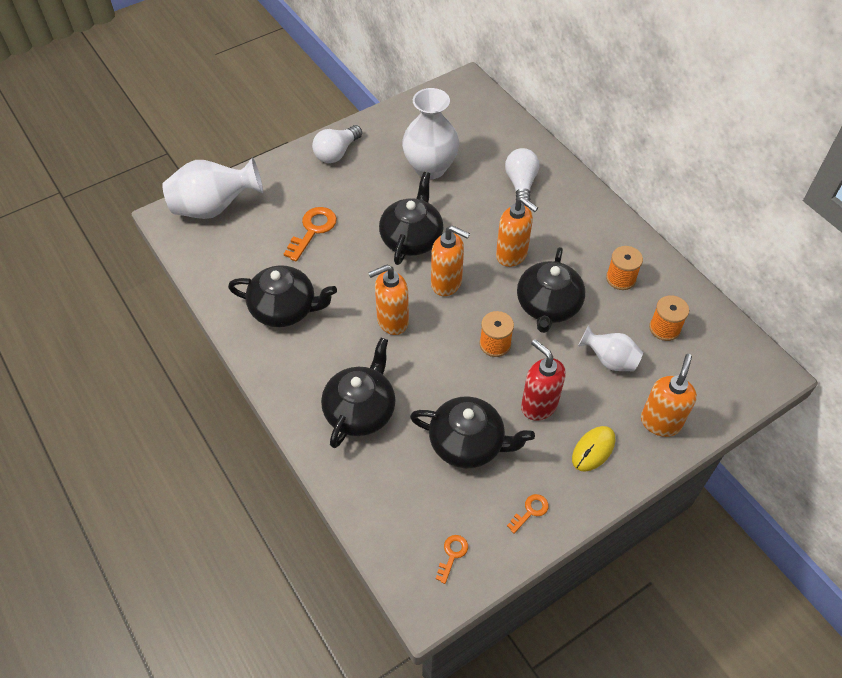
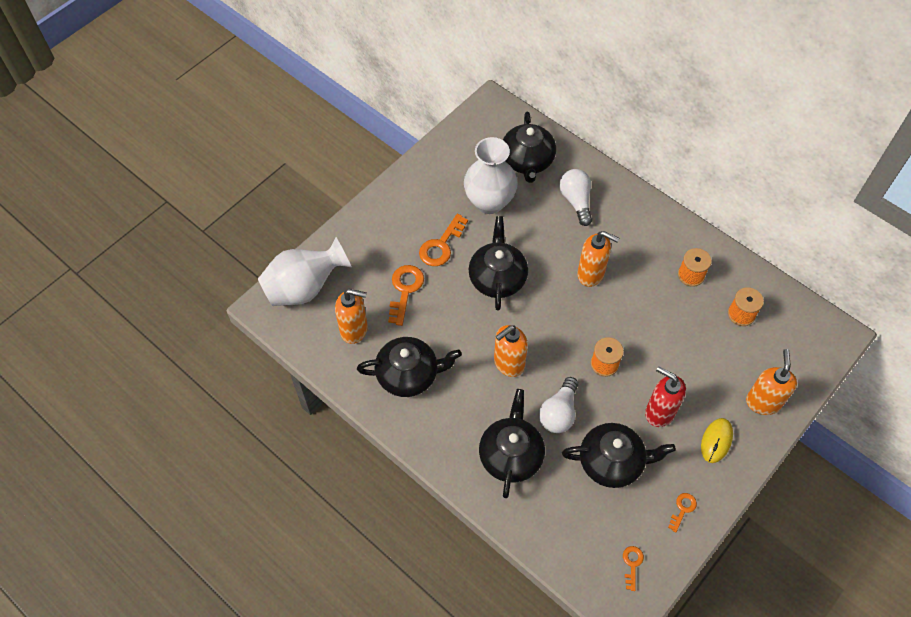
camera: 15 degrees left, 5 degrees up
(337, 153) = (398, 205): white light bulb -> white light bulb (559, 413)
(366, 197) = (441, 245): none -> orange key
(447, 283) = (543, 315): orange soap dispenser -> orange soap dispenser (354, 330)
(548, 306) = (637, 316): black teapot -> black teapot (527, 161)
(609, 360) = (705, 355): white vase -> none

